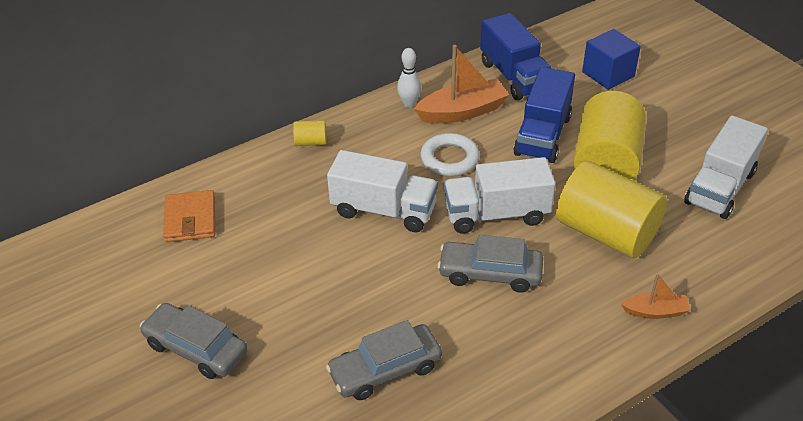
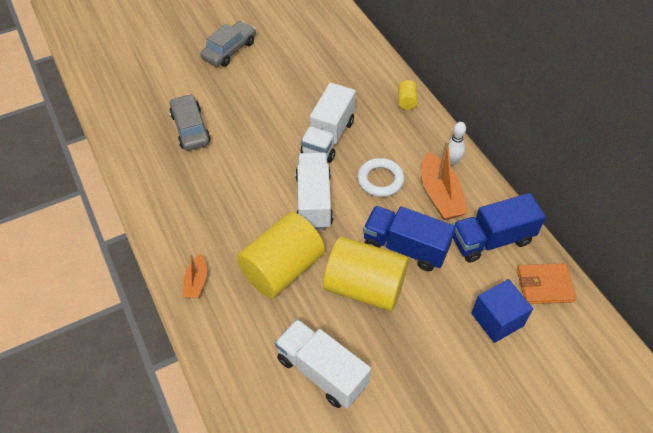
camera: 95 degrees right, 10 degrees up
(190, 219) = (334, 44): orange wallet -> orange wallet (544, 285)
(490, 273) = (255, 189): grey car -> none

